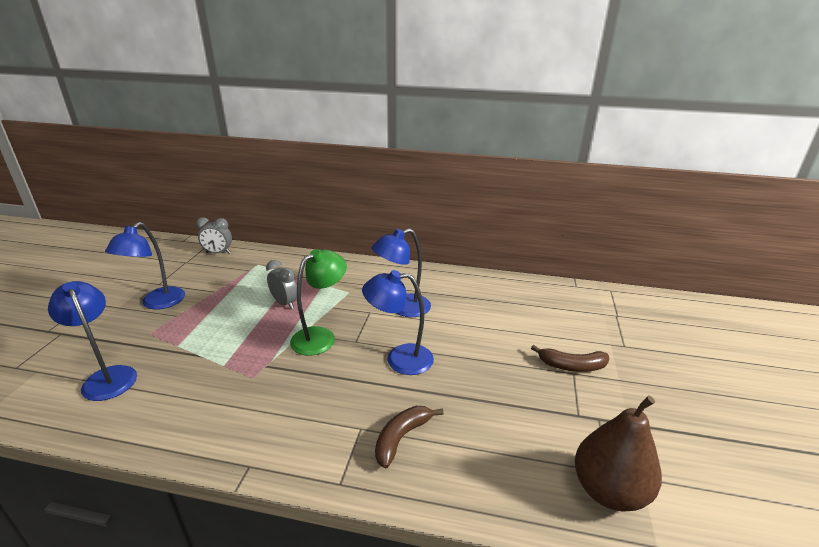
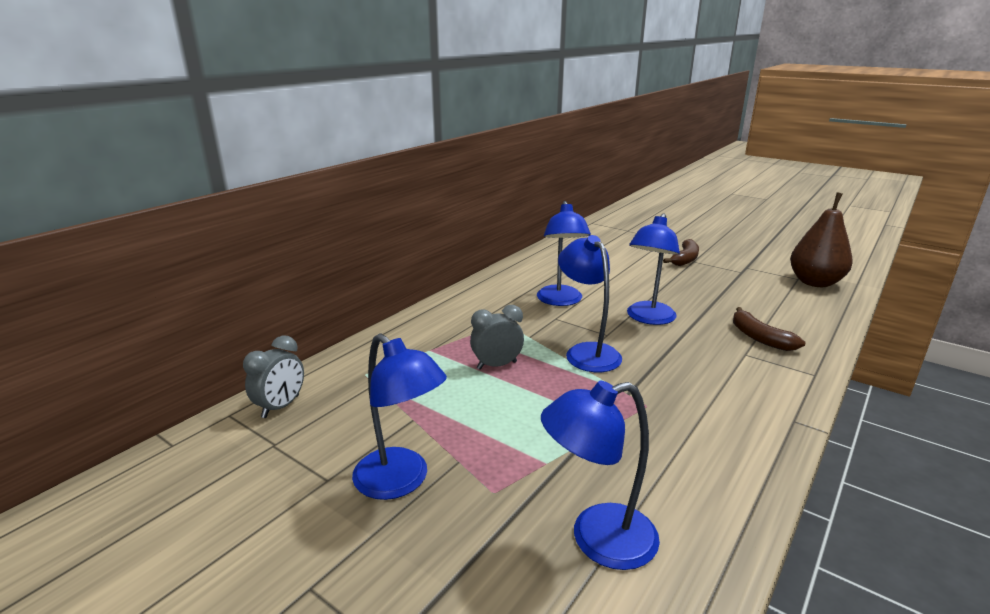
camera: 65 degrees left, 5 degrees down
(320, 336) = (587, 352): green lamp -> blue lamp

